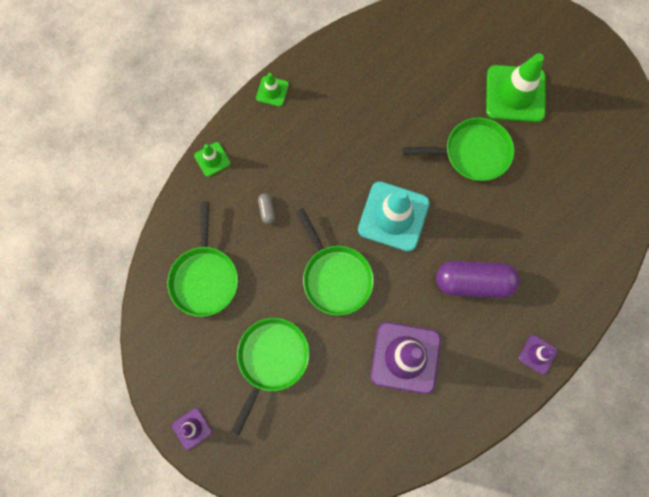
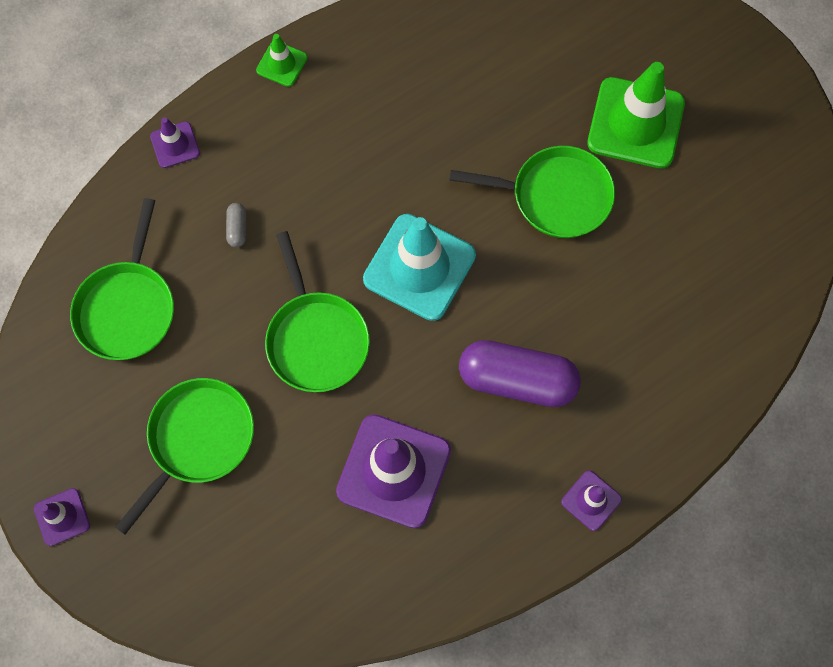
camera: 10 degrees right, 5 degrees down
(212, 159) = (175, 145): green traffic cone -> purple traffic cone

